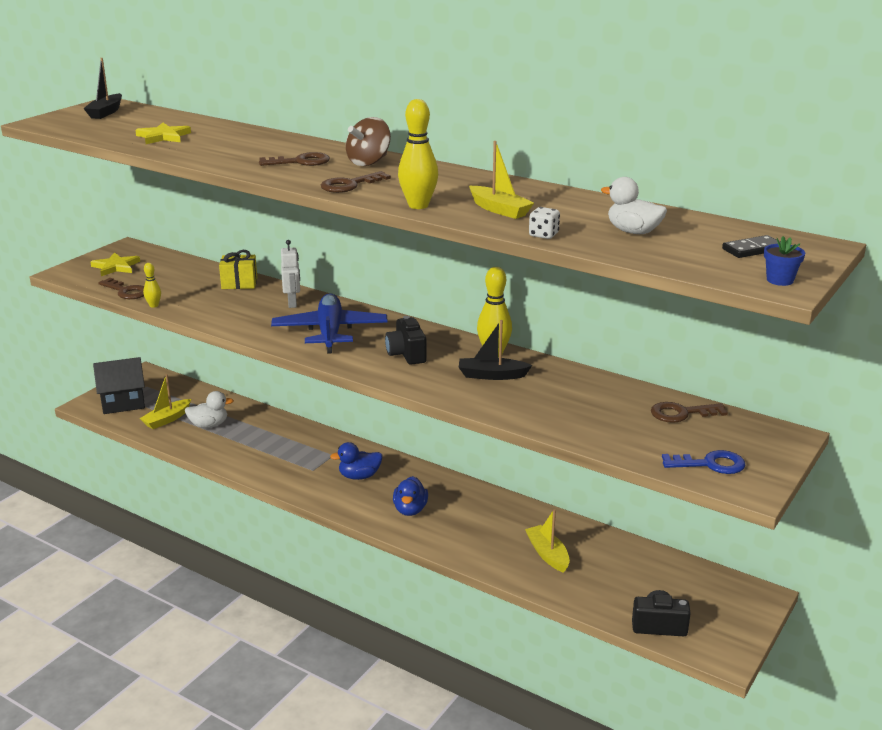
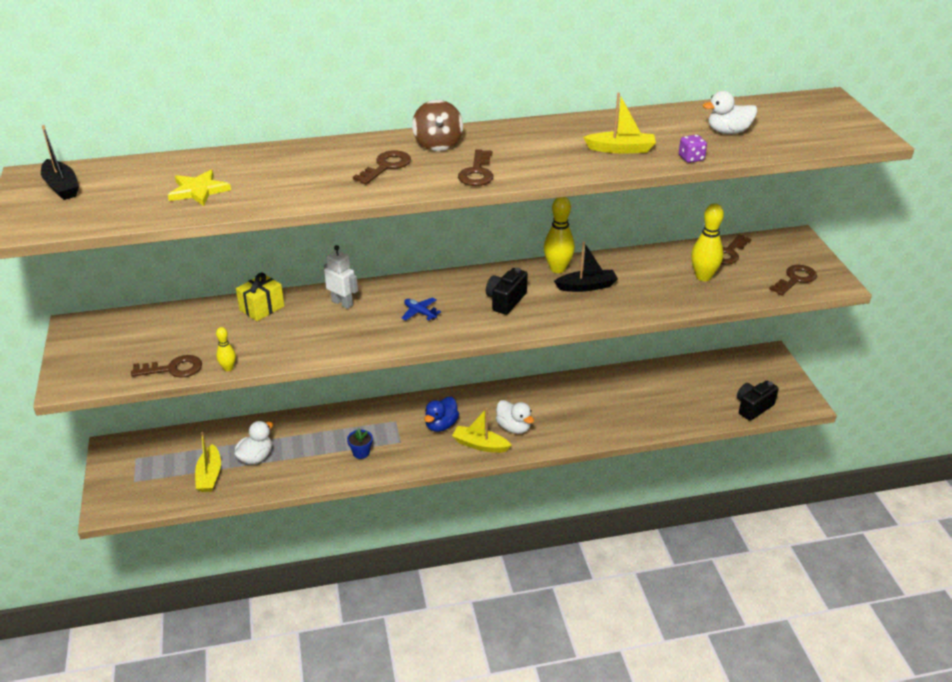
camera: 45 degrees left, 10 degrees up
(116, 267) = (109, 351): yellow star -> none
(123, 402) = (139, 485): black house -> none
(330, 332) = (420, 313): blue plane -> blue plane, size x0.41
(406, 354) = (505, 301): black camera -> black camera turned 90 degrees clockwise
(410, 510) = (514, 427): blue duck -> white duck
(418, 205) = (566, 170): yellow bowling pin -> yellow bowling pin (703, 277)
(492, 375) = (586, 286): black boat -> black boat turned 150 degrees counterclockwise
(543, 235) = (691, 158): white dice -> purple dice
(547, 554) = (637, 403): yellow boat -> yellow boat (480, 445)
(710, 464) = (795, 279): blue key -> brown key
(752, 249) = (808, 117): black domino -> none
(780, 280) = (863, 134): blue flower pot -> blue flower pot (361, 453)

